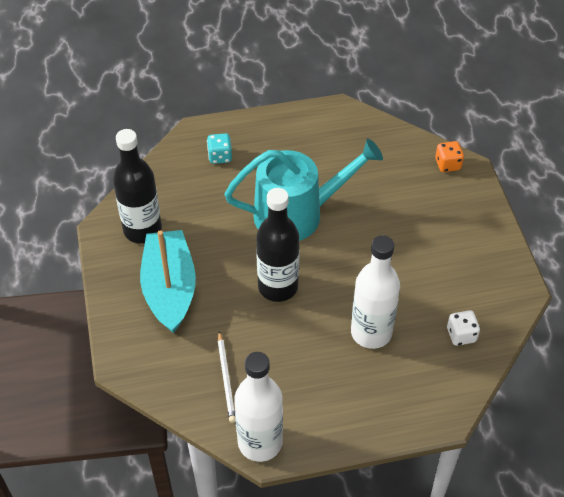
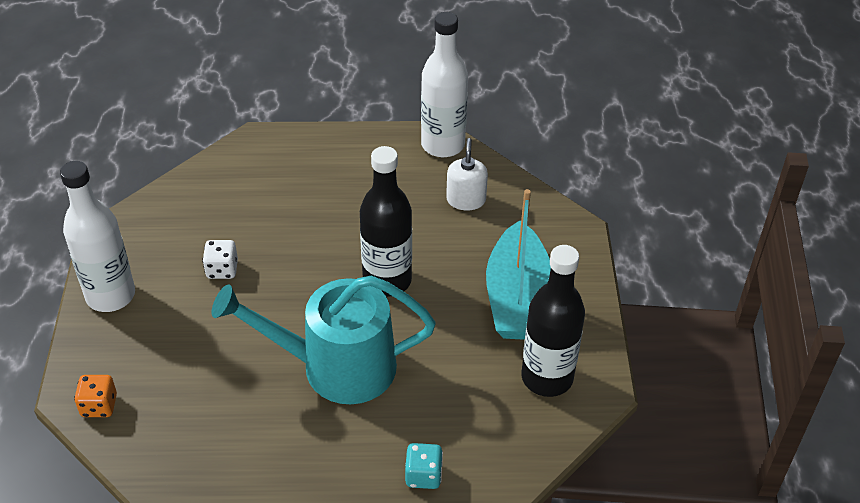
camera: 170 degrees left, 5 degrees down
(226, 378) = (466, 200): white pencil -> white soap dispenser
(371, 332) = (297, 218): white bottle -> white bottle (110, 295)
(461, 335) = (202, 202): white dice -> white dice (222, 269)

